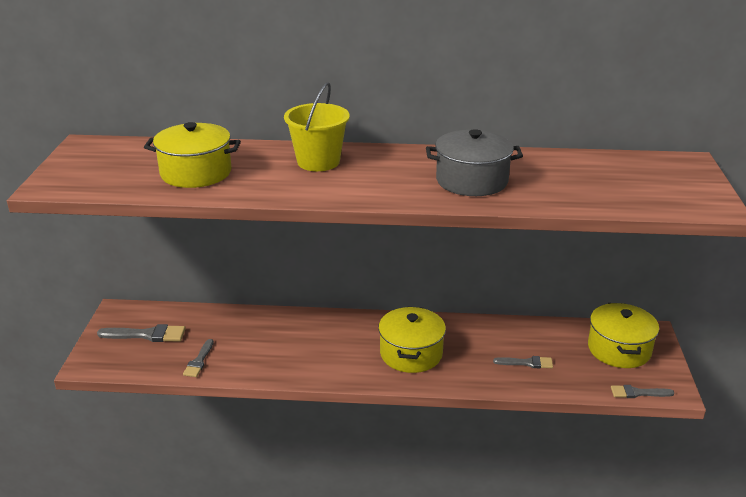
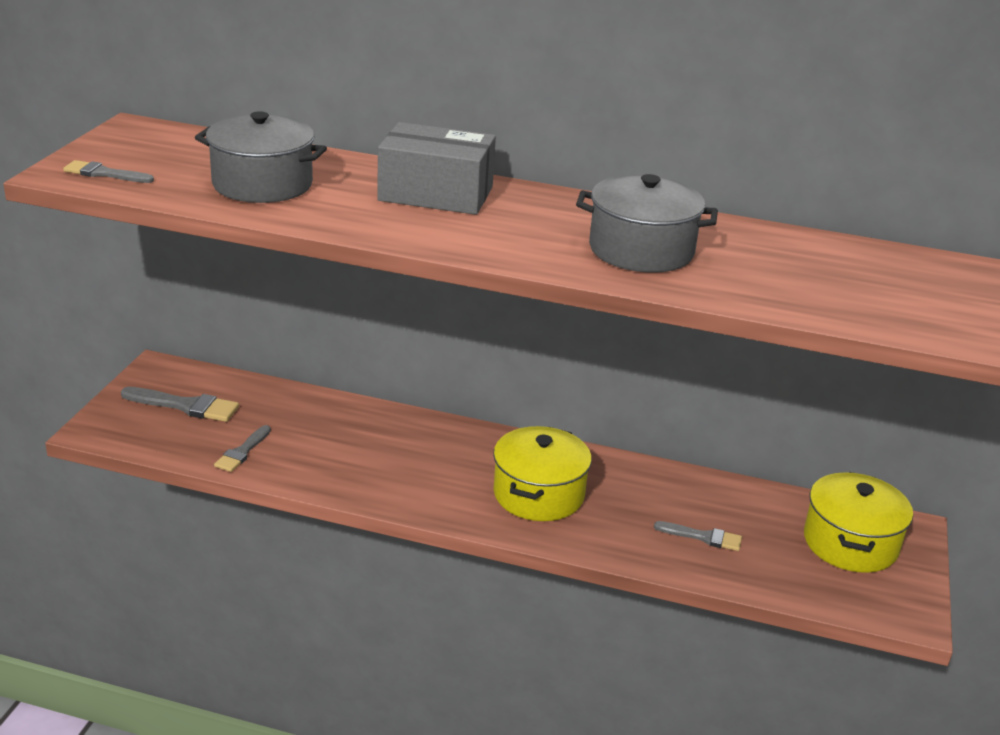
camera: 10 degrees right, 0 degrees up
(196, 173) = (262, 184): yellow pot -> grey pot
(318, 162) = (436, 194): yellow bucket -> grey box
(638, 393) = (855, 609): grey brush -> grey brush (104, 174)

